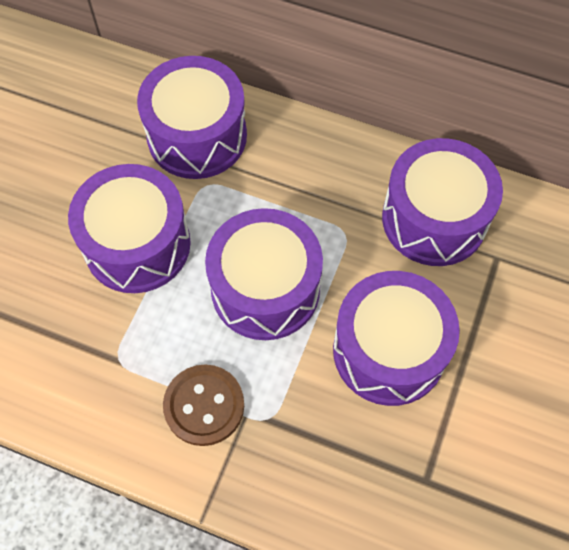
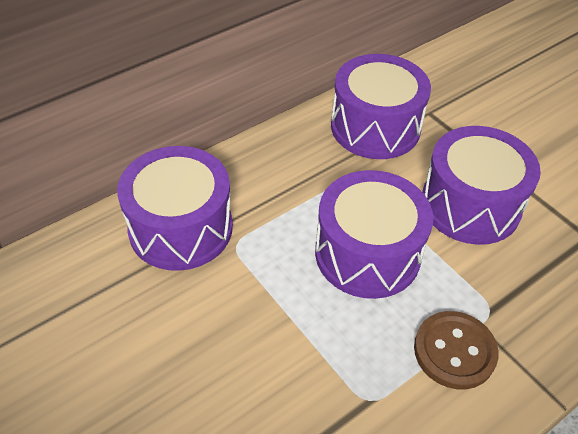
camera: 60 degrees left, 15 degrees down
(137, 244) = (257, 326): purple drum -> none

